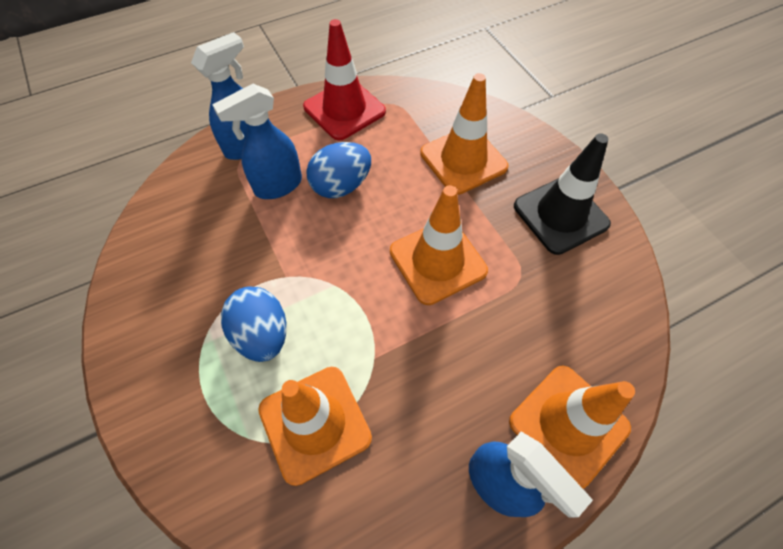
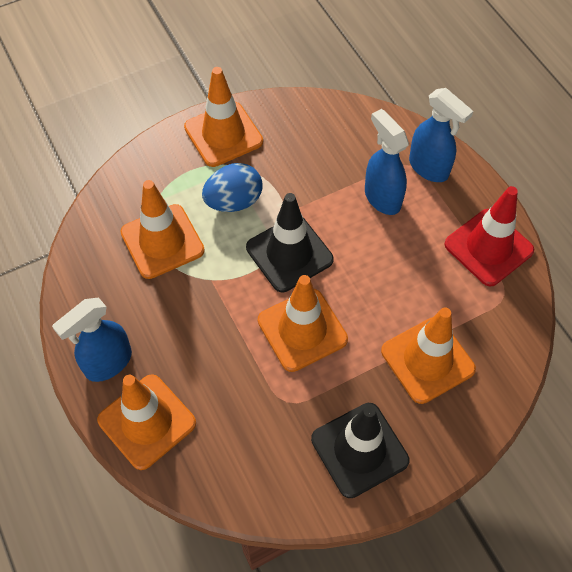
camera: 90 degrees right, 0 degrees up
(151, 351) = (223, 134): none -> orange traffic cone
(341, 186) = (385, 249): blue egg -> none
(342, 273) = (289, 253): none -> black traffic cone

